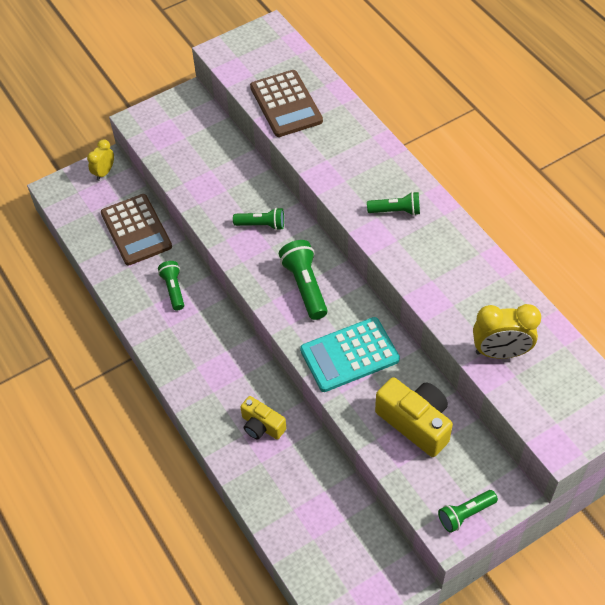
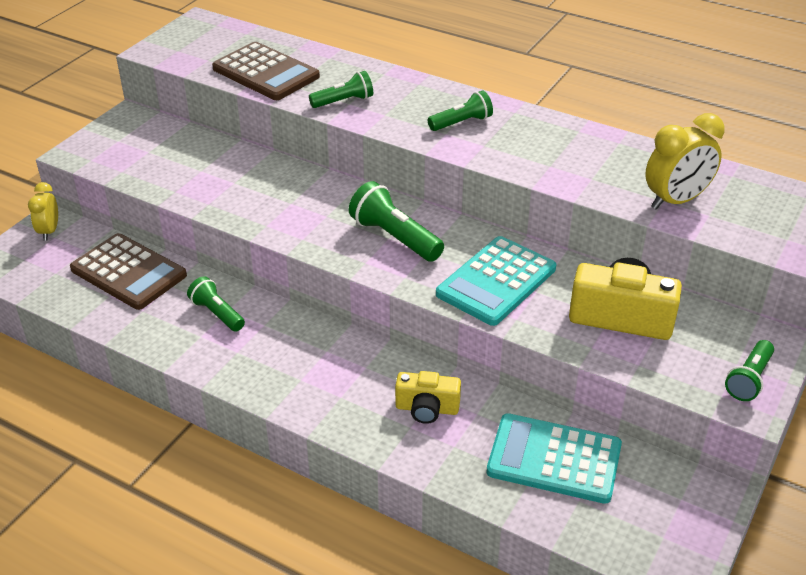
camera: 30 degrees left, 15 degrees down
(261, 225) = (300, 200): green flashlight -> green flashlight (343, 101)
(318, 502) = (554, 459): none -> turquoise calculator

